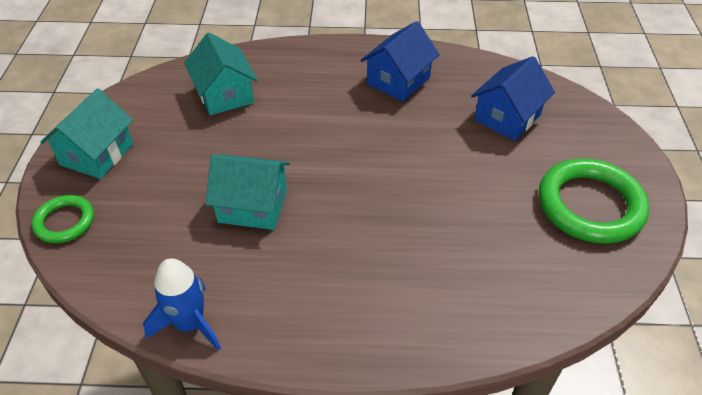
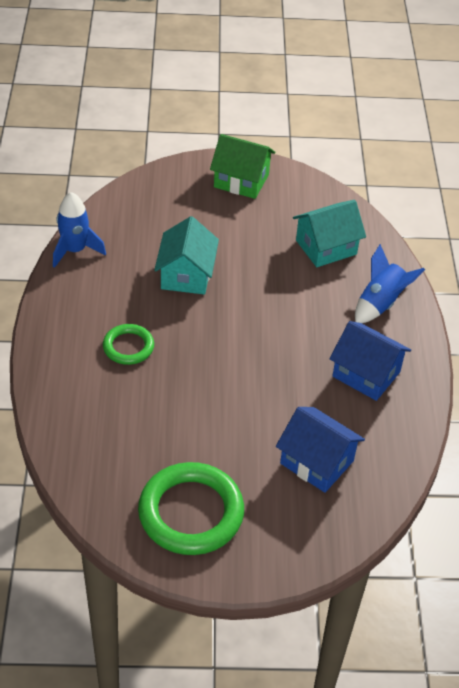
camera: 85 degrees right, 0 degrees up
(64, 222) = (169, 176): green ring -> green ring (128, 347)
(97, 154) = (241, 181): turquoise house -> green house
(308, 65) = (380, 303): none -> blue rocket

